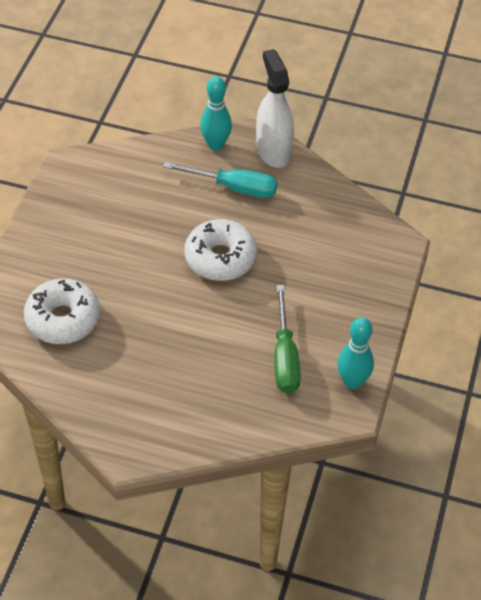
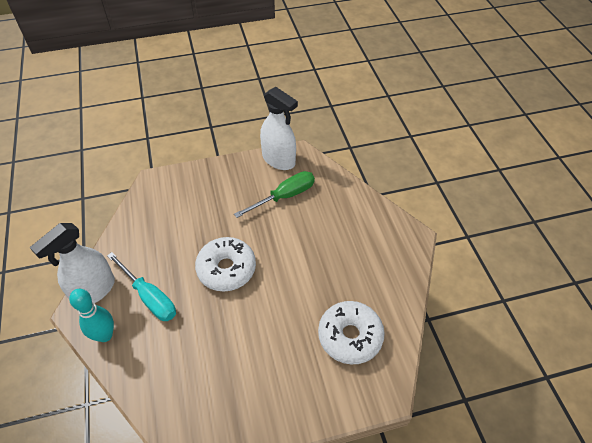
camera: 120 degrees left, 0 degrees up
(234, 187) = (149, 297): turquoise screwdriver -> turquoise screwdriver turned 150 degrees clockwise
(352, 382) = (279, 160): turquoise bowling pin -> white spray bottle

